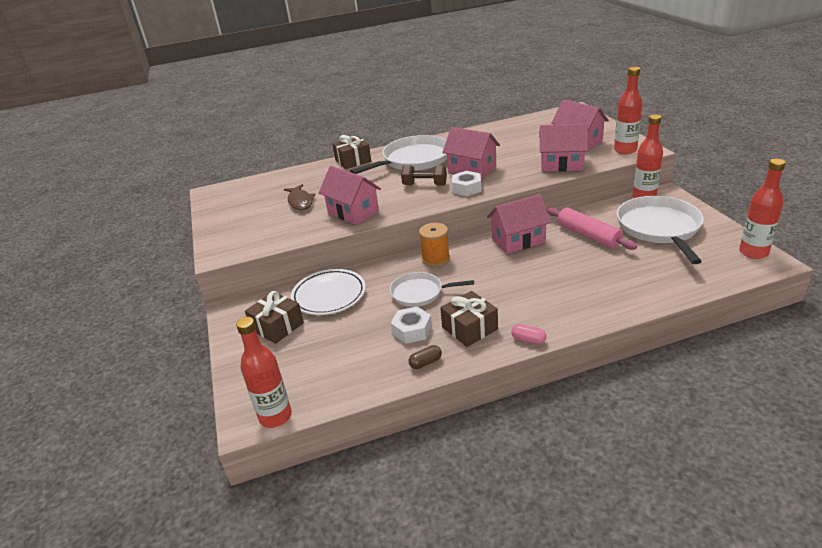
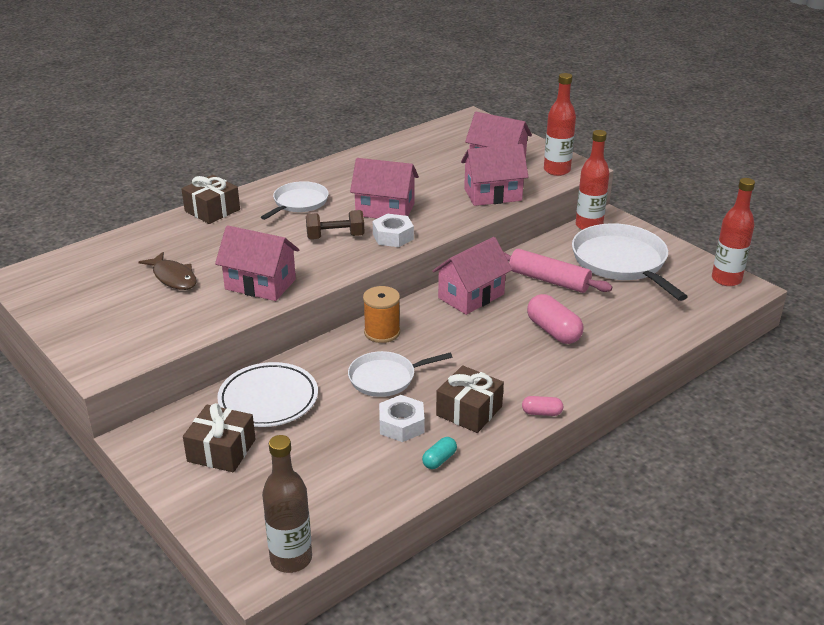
camera: 25 degrees left, 0 degrees up
(275, 417) = (291, 559): red bottle -> brown bottle
(413, 160) = (299, 203): white pan -> white pan, size x0.59
(425, 363) = (439, 460): brown capsule -> turquoise capsule
(572, 276) = (553, 331): none -> pink capsule

